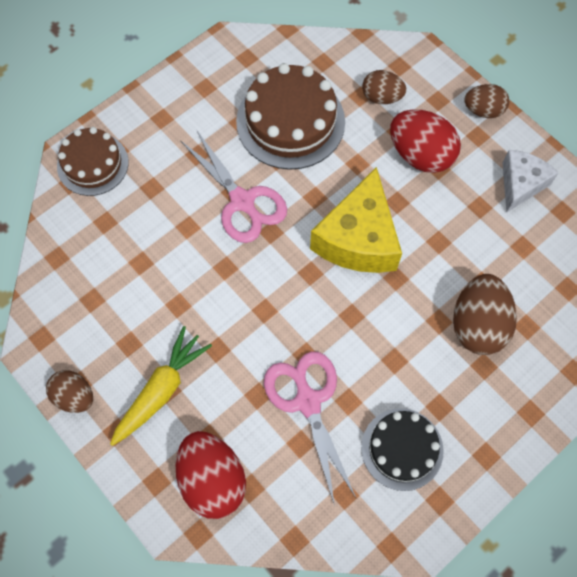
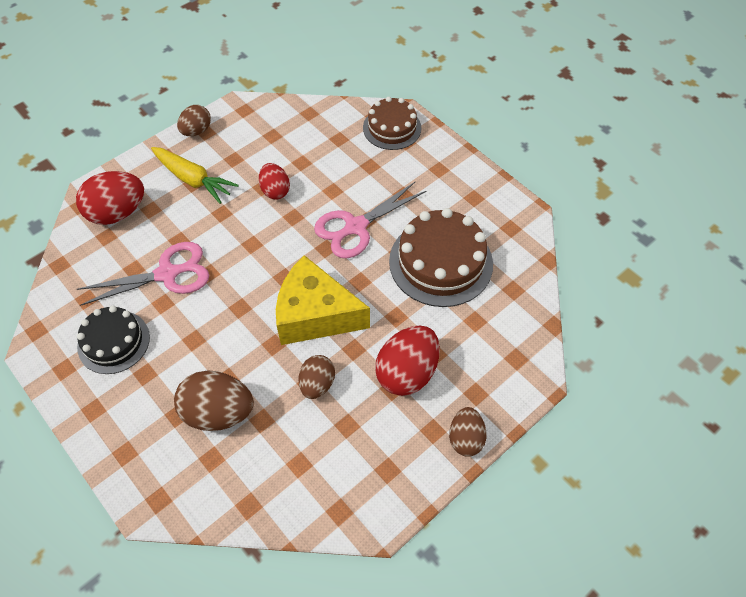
camera: 90 degrees right, 10 degrees down
(185, 290) = (275, 191): none -> red egg
(381, 97) = (475, 340): brown egg -> brown egg (317, 384)
(520, 184) = (373, 469): white cheese -> none

